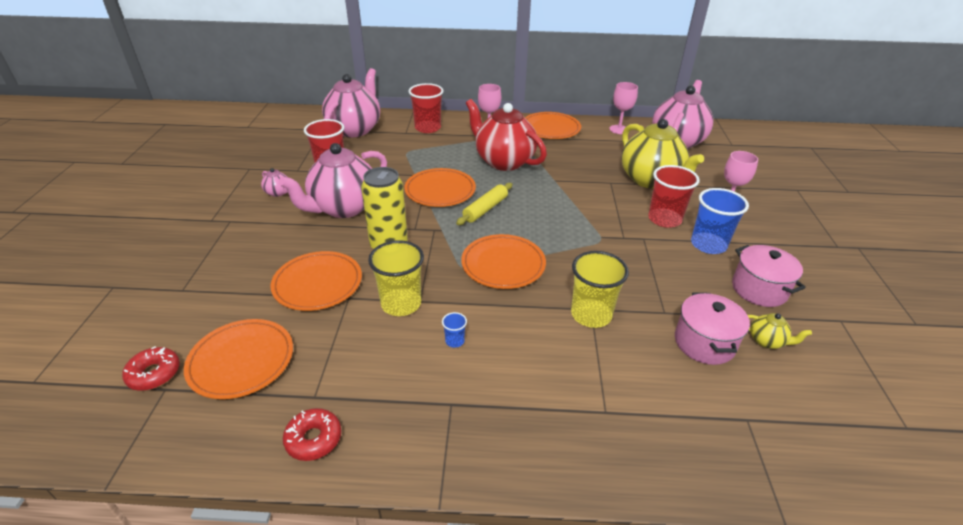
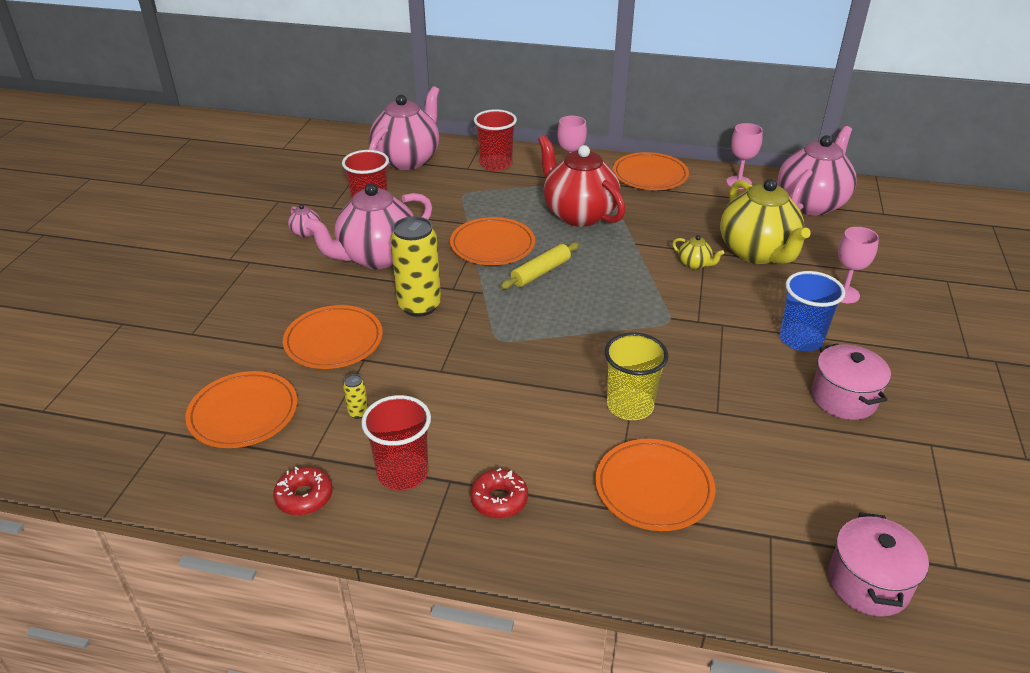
camera: 10 degrees right, 0 degrees up
(154, 374) = (157, 416): red donut -> red donut (499, 500)
(352, 348) = (358, 413): none -> yellow can
(401, 304) = (419, 371): yellow cup -> none
(454, 341) = (469, 417): blue cup -> none
(503, 264) = (544, 339): orange plate -> orange plate (654, 488)
(664, 219) = (757, 303): red cup -> red cup (402, 473)
(704, 343) = (752, 450): pink pot -> pink pot (868, 583)
(767, 341) = (828, 457): yellow teapot -> yellow teapot (695, 264)

